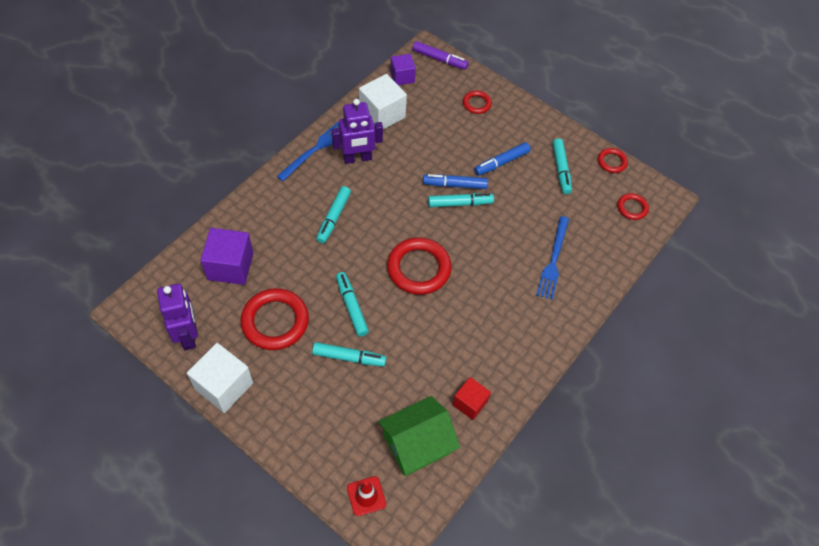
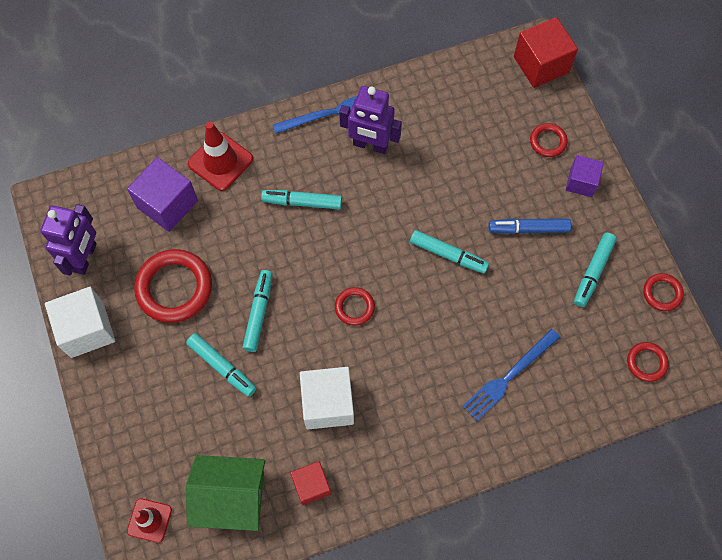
camera: 35 degrees right, 10 degrees up
(253, 218) = (220, 161): none -> red traffic cone
(334, 217) = (302, 202): turquoise marker -> turquoise marker turned 45 degrees clockwise
(382, 114) = (431, 104): white cube -> white cube (328, 403)
(402, 77) = (483, 67): purple cube -> purple cube (581, 182)
(418, 268) = (354, 307): red ring -> red ring, size x0.52
(439, 59) = (541, 64): purple marker -> red cube
(455, 185) = (457, 230): blue marker -> none

